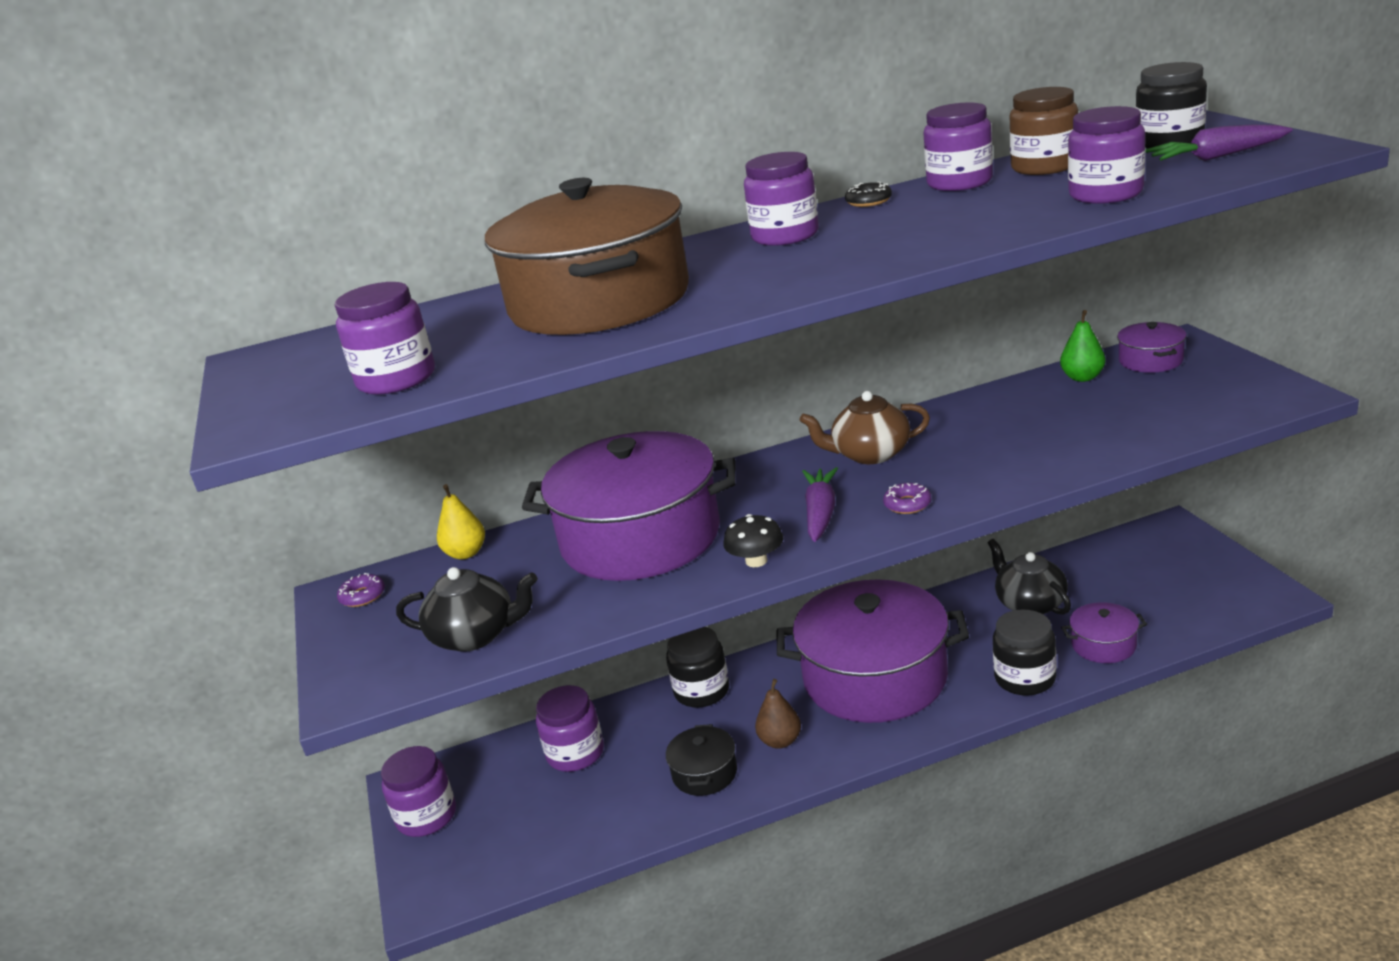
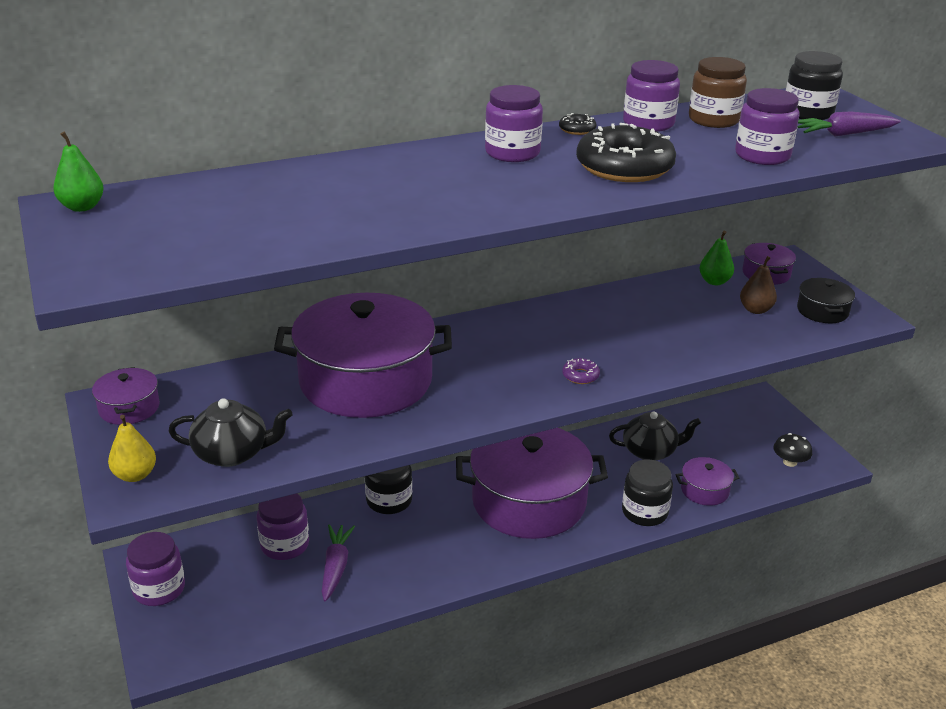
camera: 10 degrees left, 5 degrees up
(272, 357) = (82, 207): none -> green pear
(363, 596) = (129, 408): purple donut -> purple pot
(396, 379) = (202, 247): purple jar -> none
(466, 553) = (216, 378): yellow pear -> yellow pear (135, 475)
(599, 302) = (365, 195): brown pot -> none
(704, 773) = (392, 569): black pot -> black pot (822, 311)
(756, 561) = (462, 411): black mushroom -> black mushroom (790, 462)
(780, 741) = (453, 547): brown pear -> brown pear (755, 310)
(820, 513) = (512, 375): purple carrot -> purple carrot (336, 567)
(870, 454) = (550, 328): brown teapot -> none
(924, 231) = (624, 167): none -> black donut
(1030, 604) = (650, 451): black teapot -> black teapot turned 120 degrees clockwise

